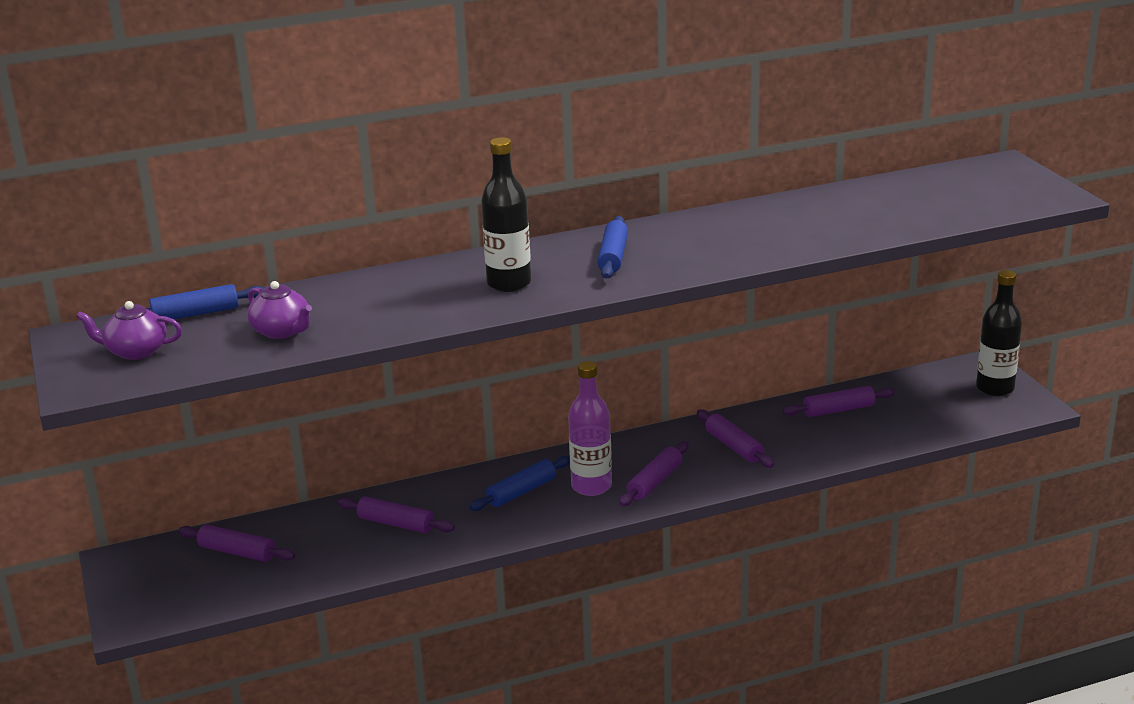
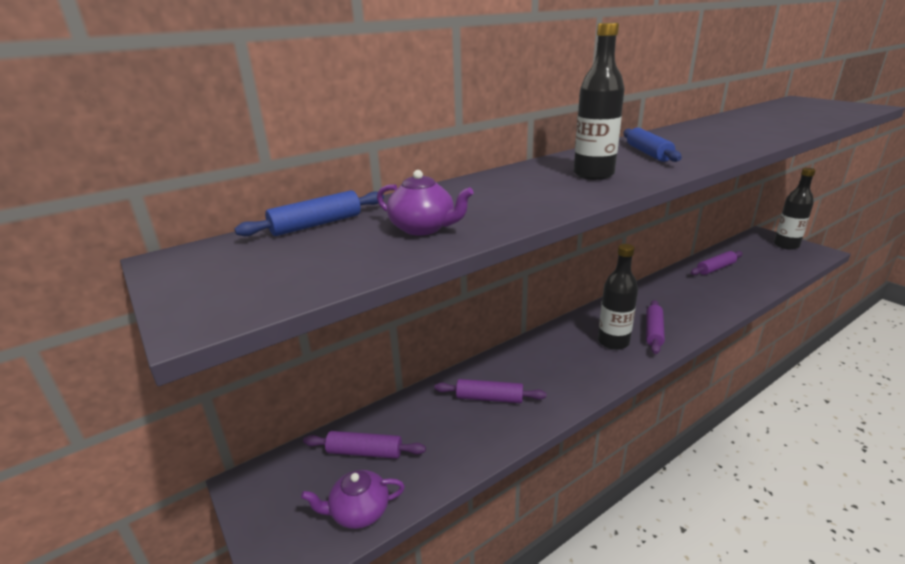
camera: 15 degrees left, 0 degrees up
(135, 351) = (265, 265): purple teapot -> purple teapot (359, 512)
(521, 492) = (566, 354): blue rolling pin -> none
(591, 486) = (613, 342): purple bottle -> black bottle
(734, 446) = (679, 299): purple rolling pin -> none

